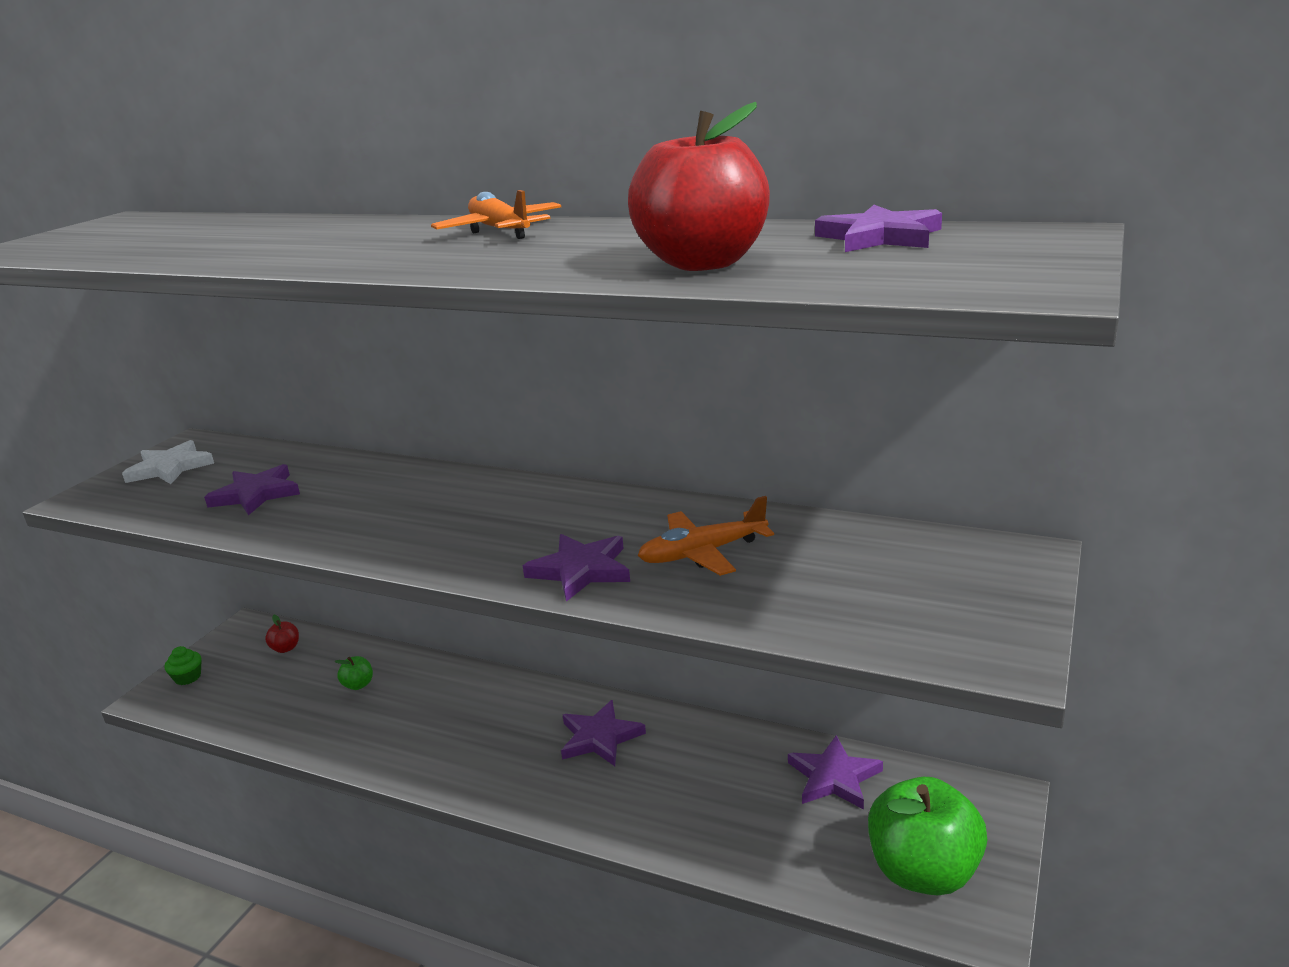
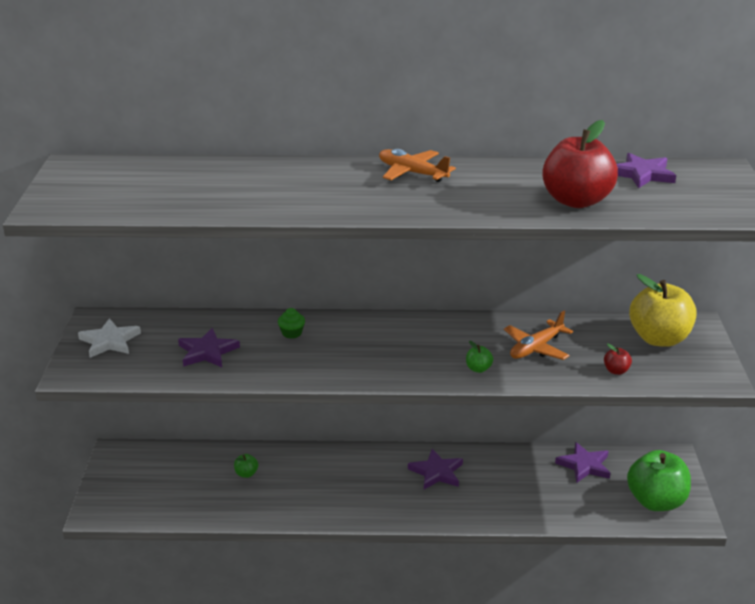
camera: 25 degrees left, 5 degrees up
(188, 677) = (108, 495): green cupcake -> green cupcake (292, 333)
(286, 648) = (165, 460): red apple -> red apple (616, 371)
(581, 570) = (478, 369): purple star -> green apple
(933, 569) = (659, 339): none -> yellow apple

